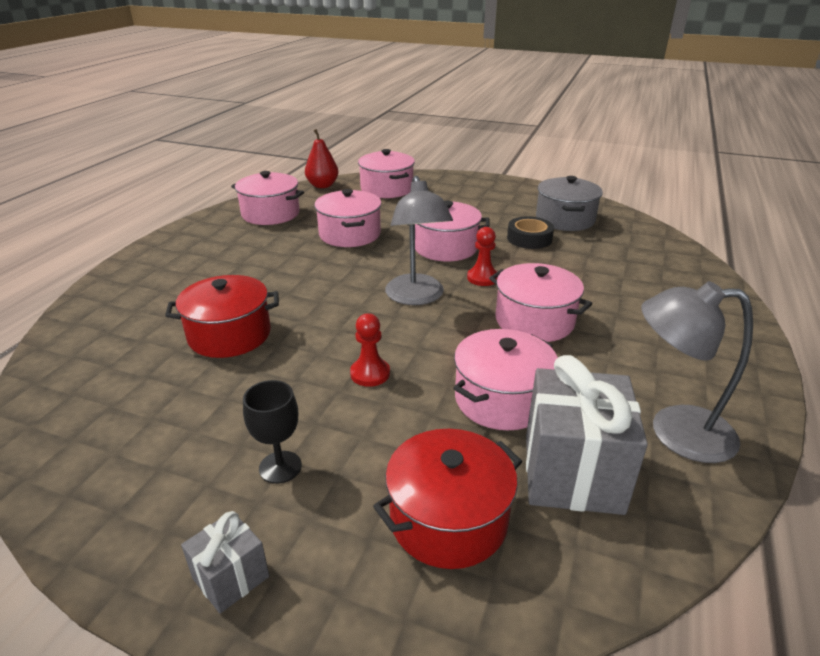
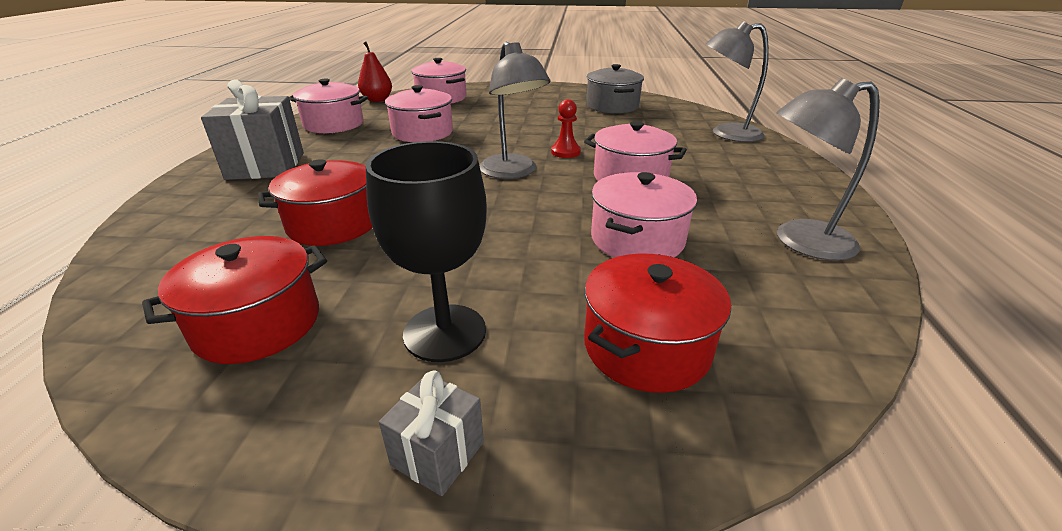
camera: 15 degrees left, 0 degrees up
(138, 428) = (258, 324): none -> red pot
(280, 467) = (445, 332): black goblet -> black goblet, size x1.73
(370, 373) = (499, 237): red pawn -> none
(445, 247) = (519, 134): pink pot -> none
(529, 238) = (590, 121): black tape -> none
(572, 473) = (736, 287): grey gift -> grey gift (266, 166)
(677, 275) = (726, 134): none -> grey lamp

